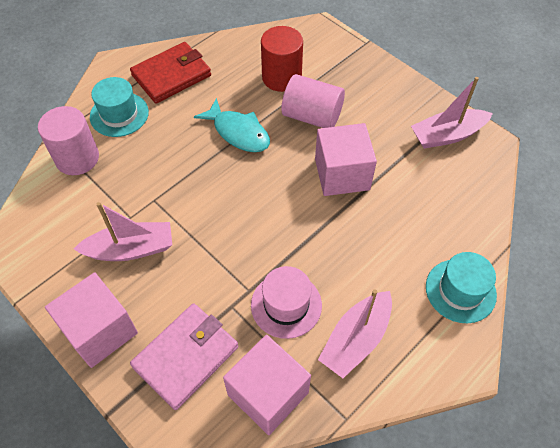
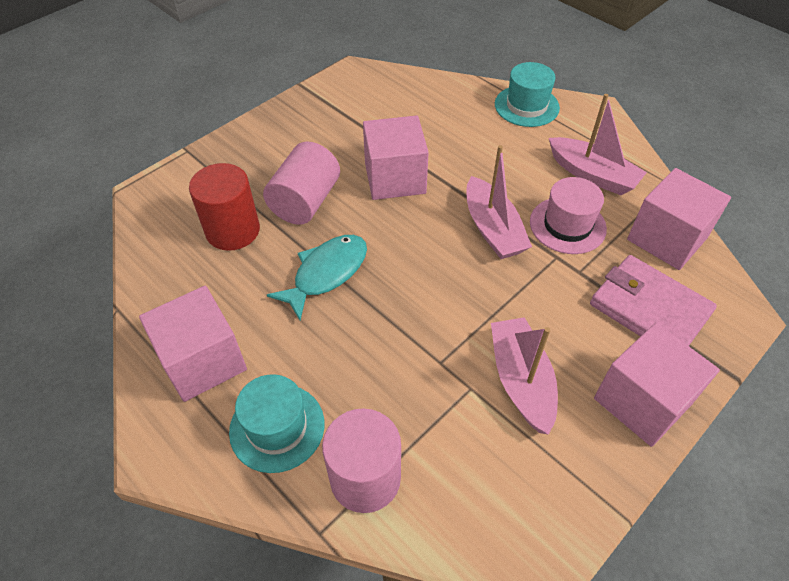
camera: 90 degrees left, 5 degrees down
(171, 75) = (203, 361): red wallet -> pink cube
(447, 135) = (343, 98): pink boat -> pink boat (492, 229)

